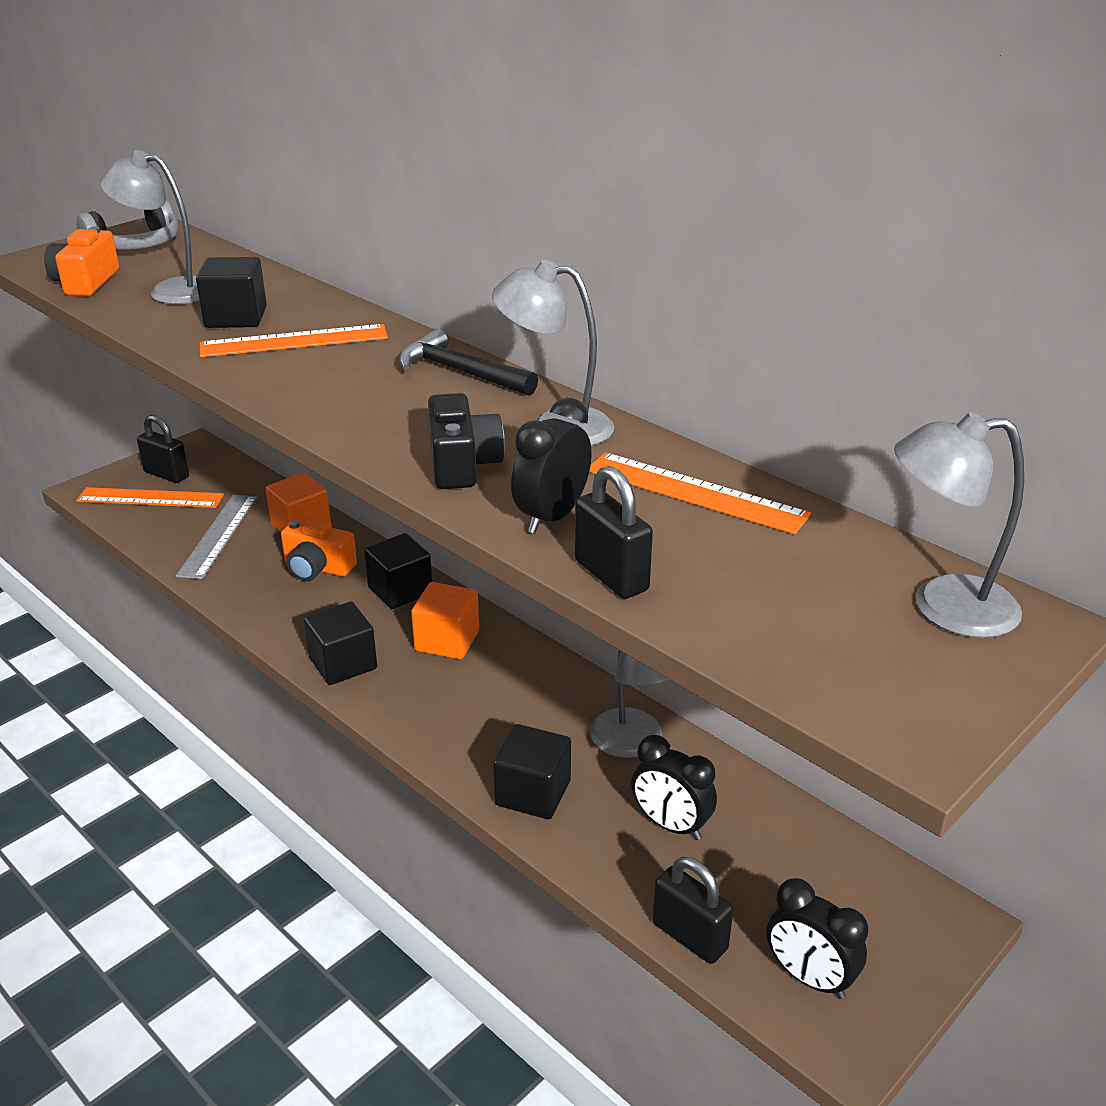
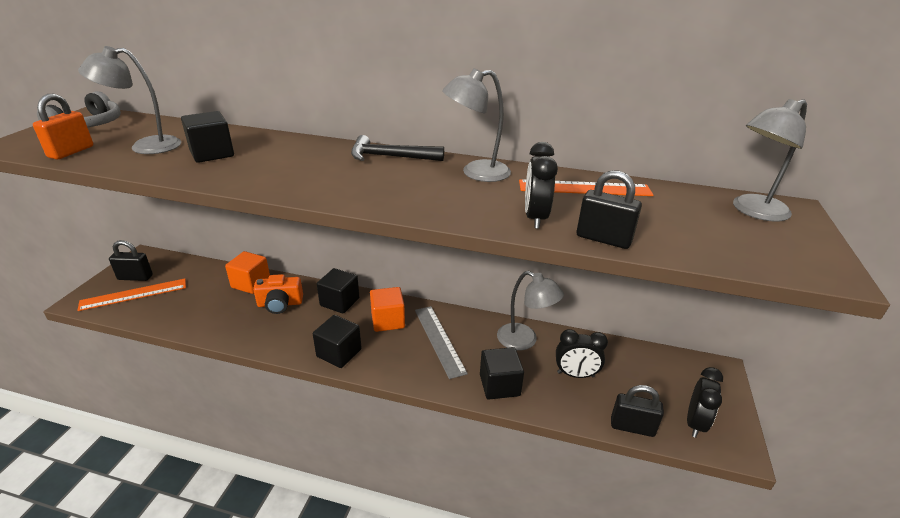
camera: 30 degrees left, 0 degrees up
(86, 282) = (71, 152): orange camera -> orange padlock
(218, 535) = (200, 303): grey ruler -> grey ruler (439, 340)
(294, 341) = (268, 159): orange ruler -> none
(462, 464) = (452, 203): black camera -> none
(809, 978) = (695, 423): black clock -> black clock turned 75 degrees counterclockwise

